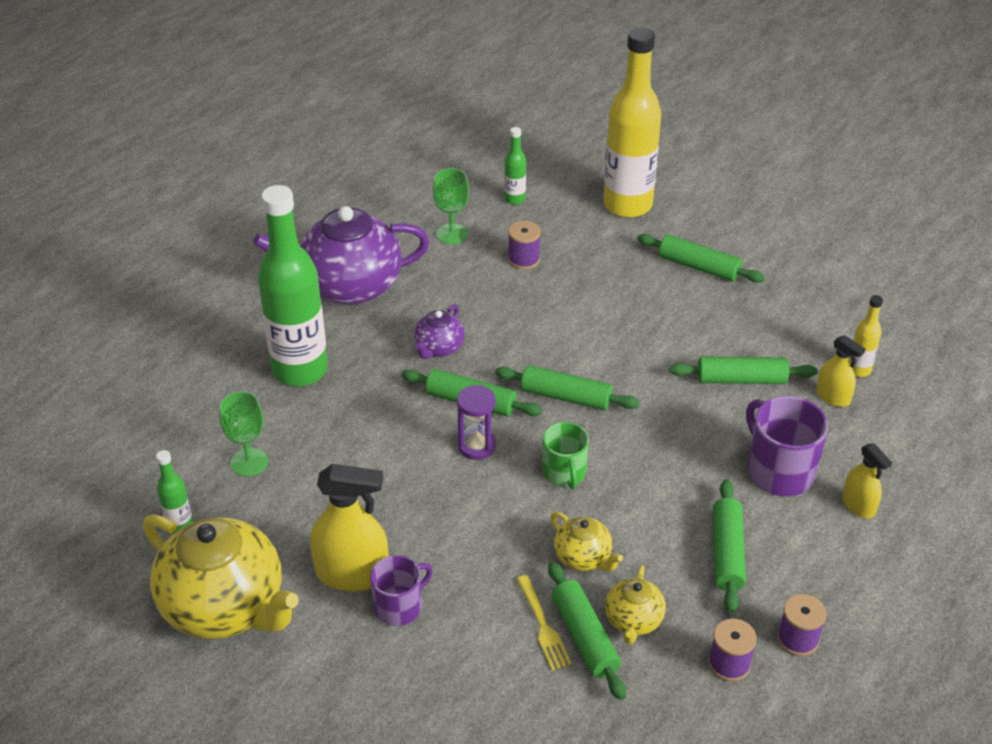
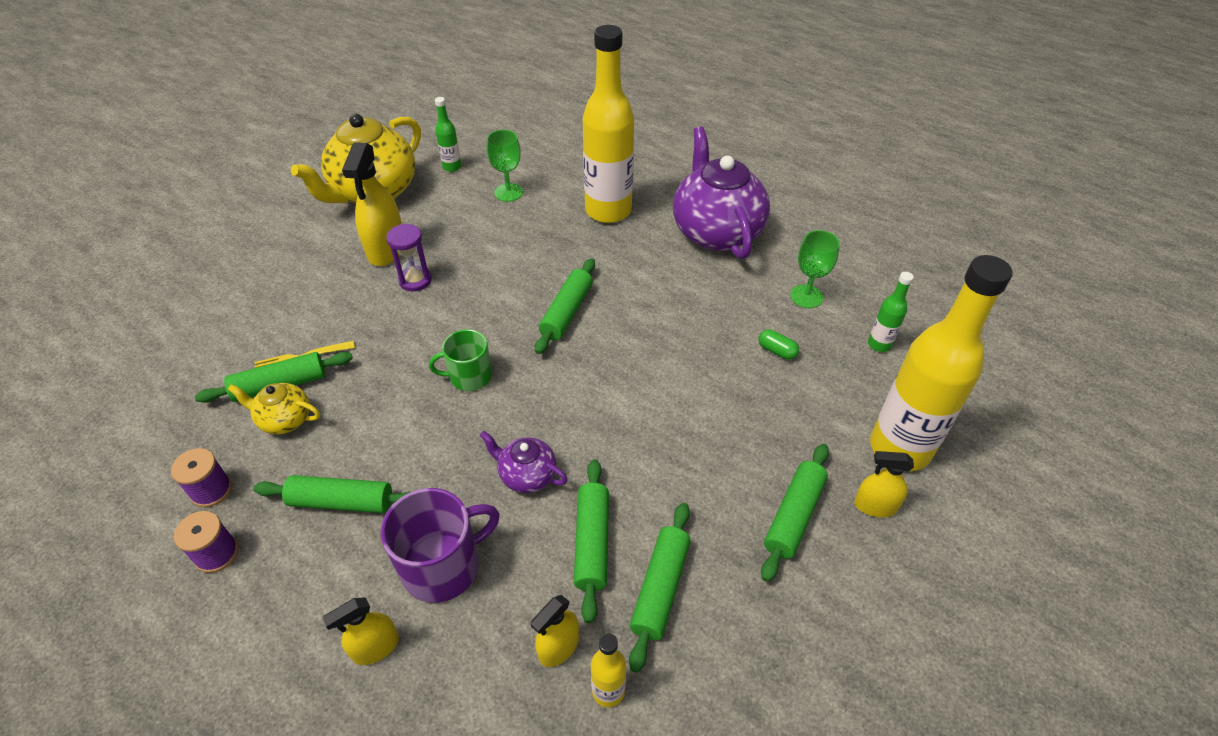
camera: 90 degrees right, 5 degrees up
(300, 370) = (608, 211): green bottle -> yellow bottle
(399, 606) = (348, 275): purple mug -> none
(439, 348) = (637, 290): purple teapot -> purple teapot (527, 475)
(476, 446) = (510, 316): purple hourglass -> purple hourglass (415, 280)
(524, 259) = (777, 351): purple spool -> green capsule
(566, 397) = (570, 380): green rolling pin -> green rolling pin (660, 588)
(583, 558) = (365, 387): yellow teapot -> none
(683, 225) = (875, 506): none -> yellow spray bottle

